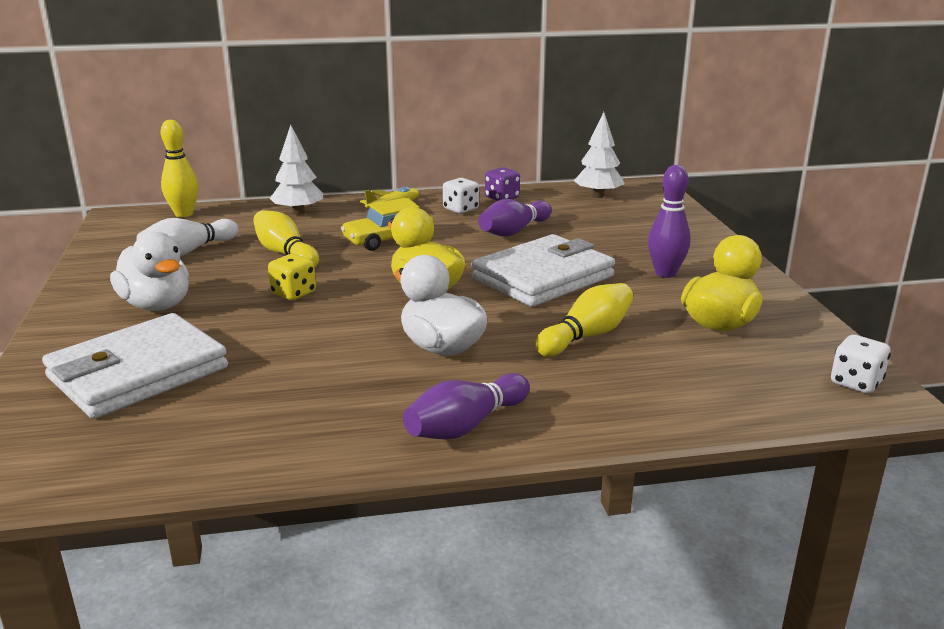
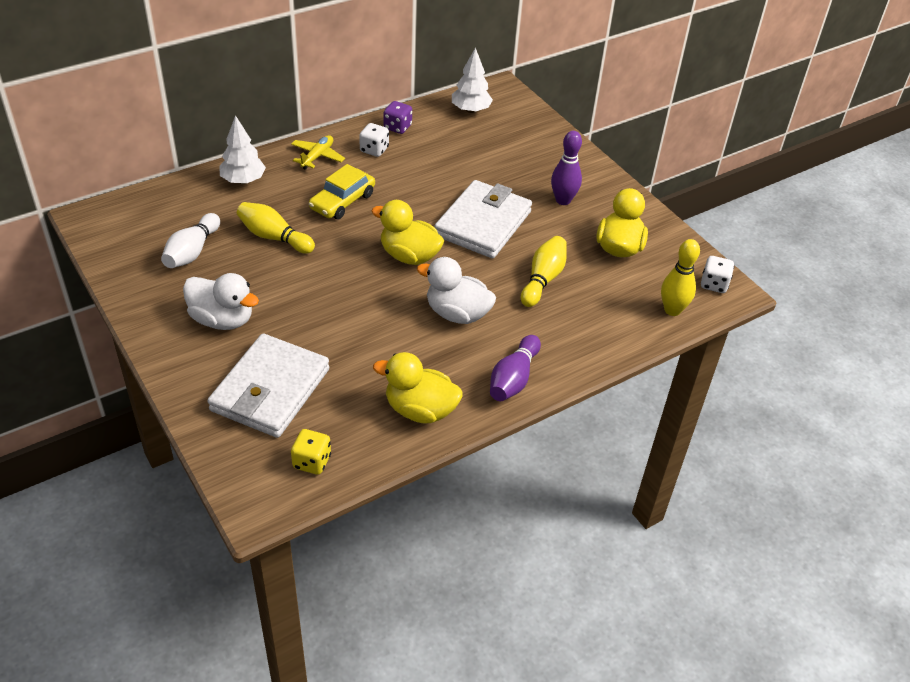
camera: 25 degrees left, 20 degrees up
(184, 214) = (144, 202): yellow bowling pin -> yellow bowling pin (672, 310)
(293, 293) = (316, 282): yellow dice -> yellow dice (312, 462)
(303, 431) = (420, 410): none -> yellow duck
(514, 231) = (432, 171): purple bowling pin -> none

